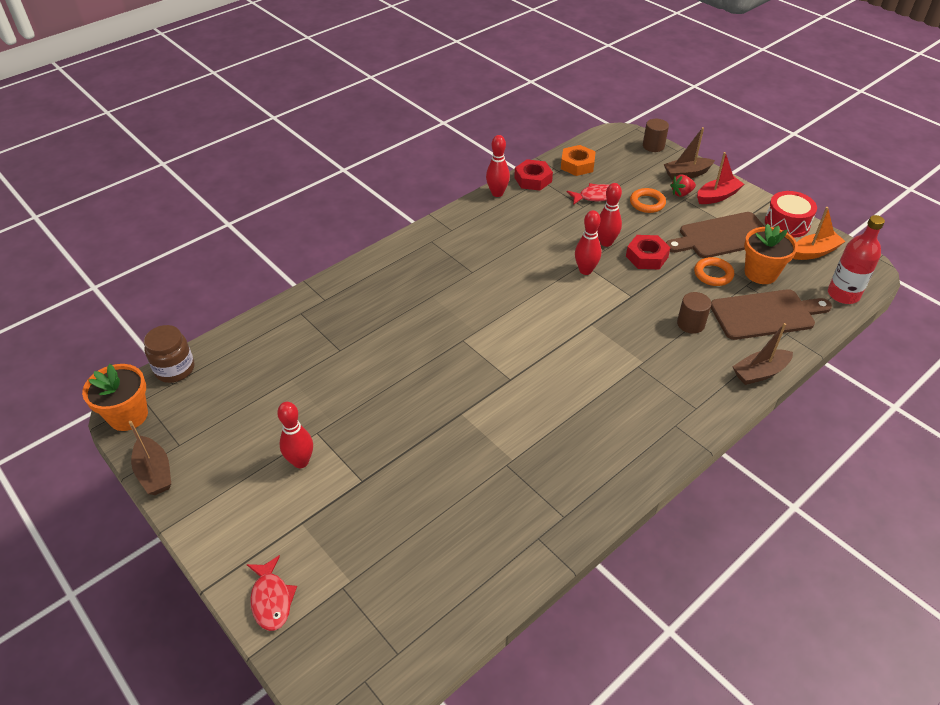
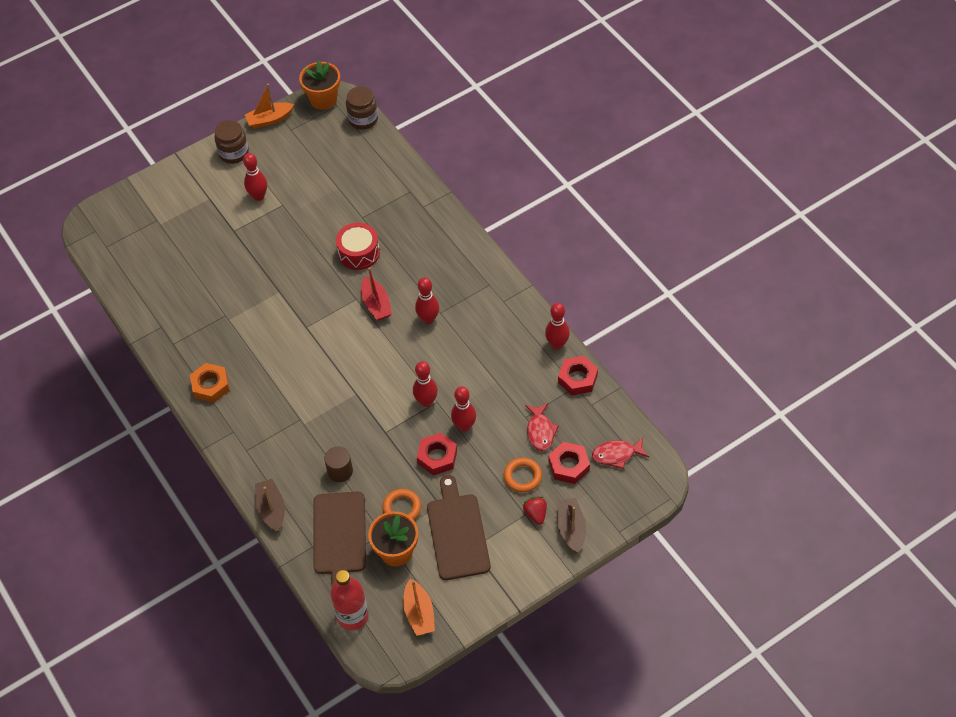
camera: 100 degrees right, 10 degrees up
(155, 473) = (269, 120): brown boat -> orange boat
(214, 507) = (234, 153): none -> brown jar
(271, 599) = (159, 186): red fish -> red fish (616, 454)
(482, 279) = (428, 319): none -> red bowling pin
(577, 165) = (600, 424): orange nut -> orange nut (211, 386)
(625, 179) = (569, 465): none -> red nut
(653, 146) = (630, 508): brown cylinder -> none
(717, 196) = (526, 548): red boat -> red boat (376, 304)
(787, 223) = (469, 603): red drum -> red drum (359, 253)

